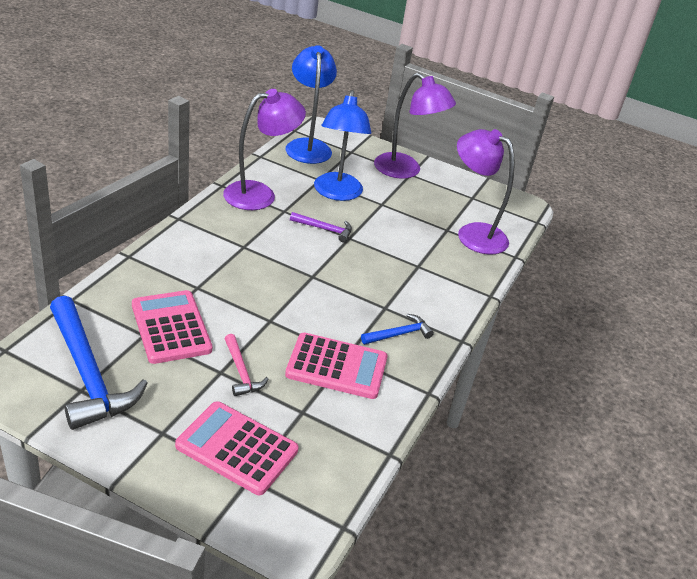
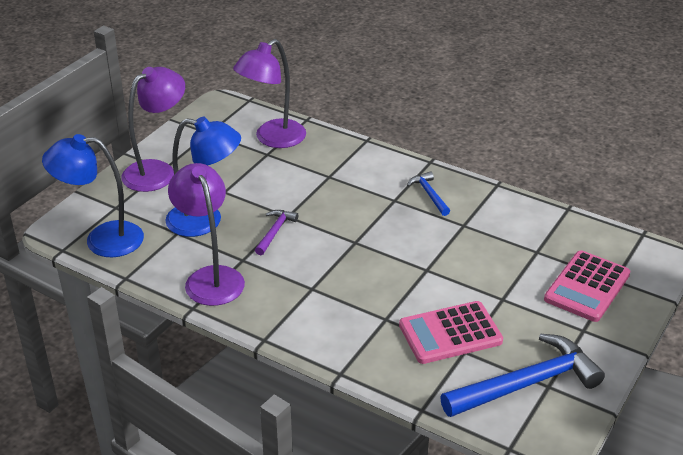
camera: 80 degrees left, 0 degrees up
(241, 372) = (499, 286): pink hammer -> none
(336, 366) = (479, 231): pink calculator -> none

